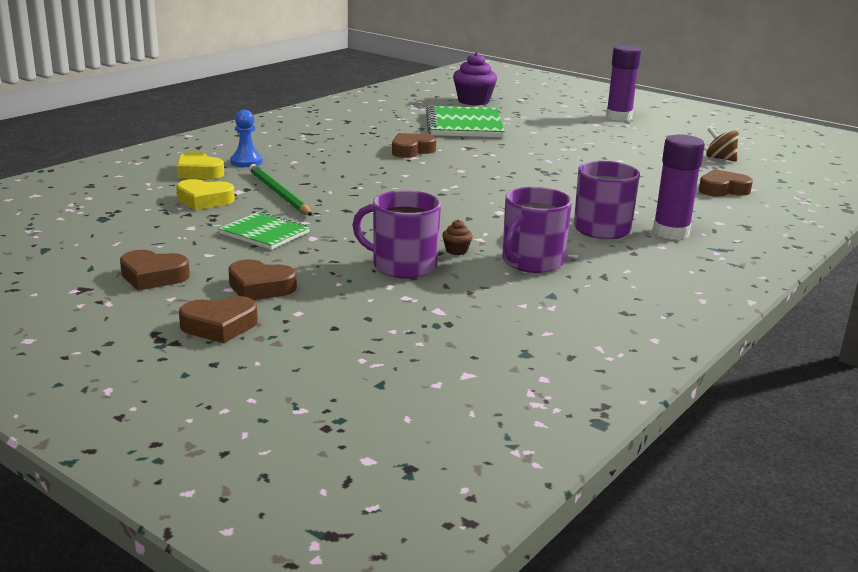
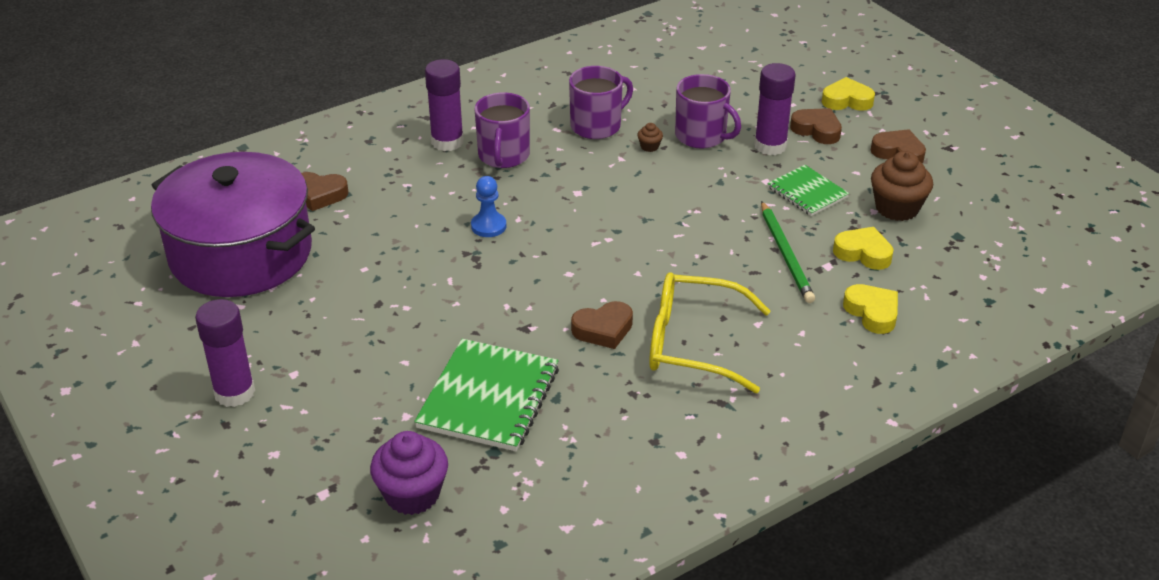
camera: 160 degrees left, 15 degrees up
(164, 231) = (897, 208): none -> brown cupcake
(219, 326) = (847, 100): brown heart -> yellow heart
(246, 162) = (816, 329): blue pawn -> blue pawn (488, 226)
(316, 266) = (770, 146): none -> purple glue stick
(341, 150) = (692, 343): none -> yellow glasses
(720, 159) = (241, 254): brown spinning top -> purple pot

